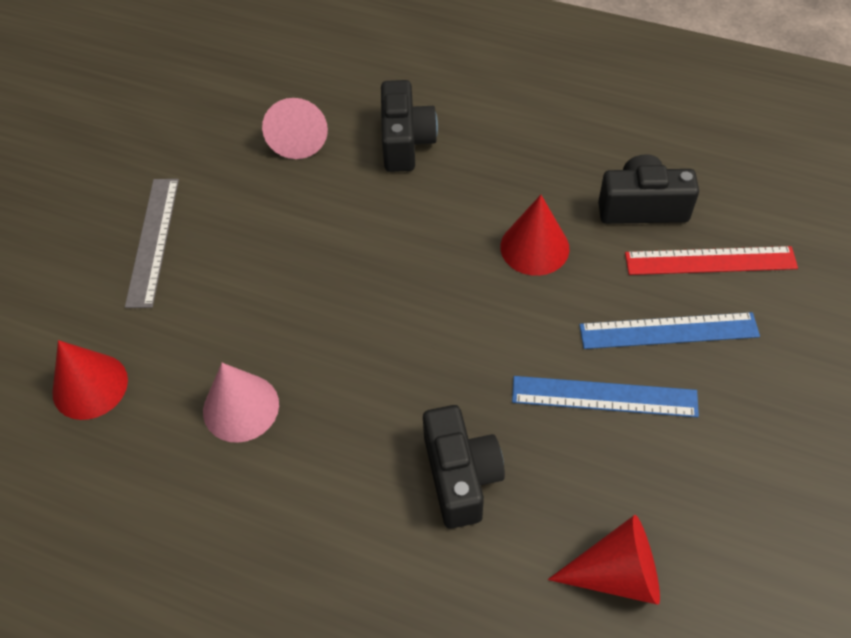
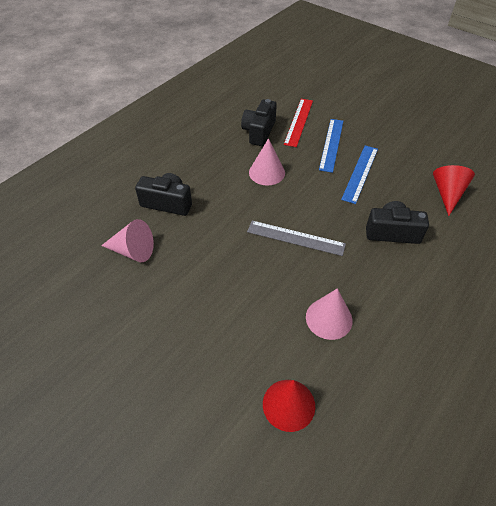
camera: 75 degrees left, 5 degrees down
(153, 241) = (179, 348): grey ruler -> grey ruler (295, 238)
(534, 247) = (267, 172): red cone -> pink cone

